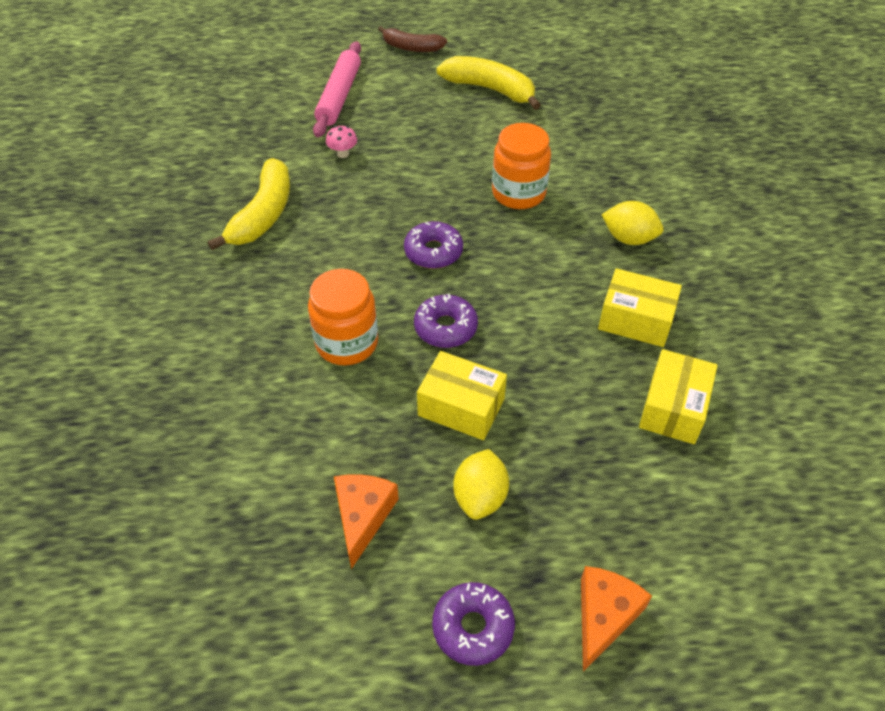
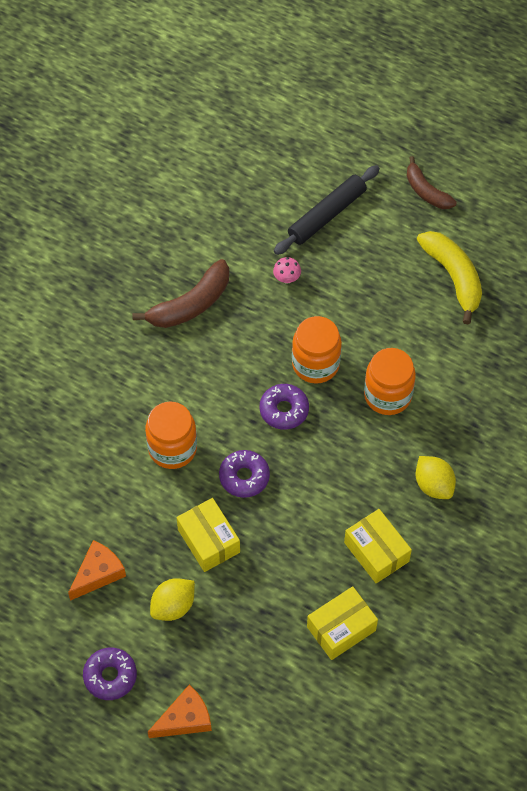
camera: 35 degrees right, 10 degrees up
(263, 214) = (191, 304): yellow banana -> brown banana
(339, 96) = (326, 215): pink rolling pin -> black rolling pin
(429, 202) = (315, 364): none -> orange jar

